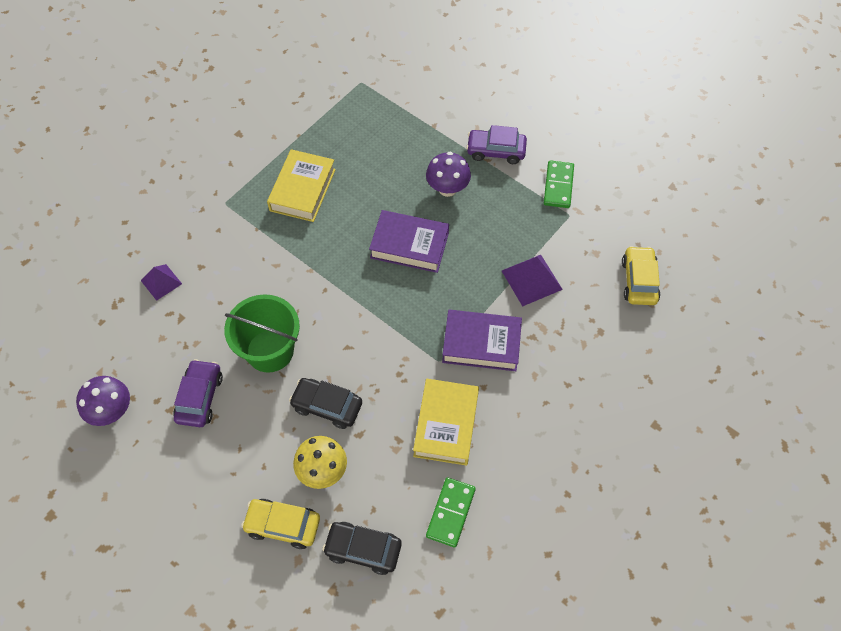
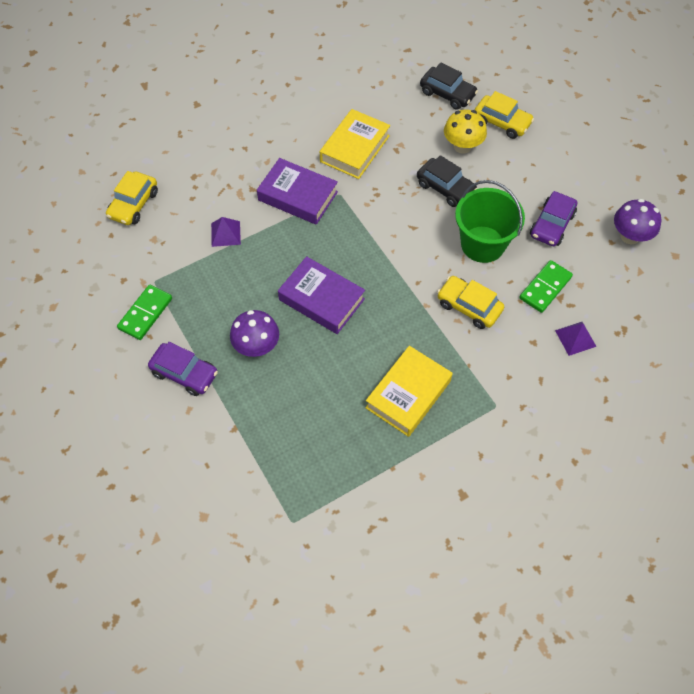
camera: 160 degrees left, 0 degrees up
(268, 281) = (469, 306): none -> yellow car
(451, 513) = (376, 96): green domino -> green domino (545, 288)
(531, 280) = (225, 233): purple pyramid -> purple pyramid, size x0.66

